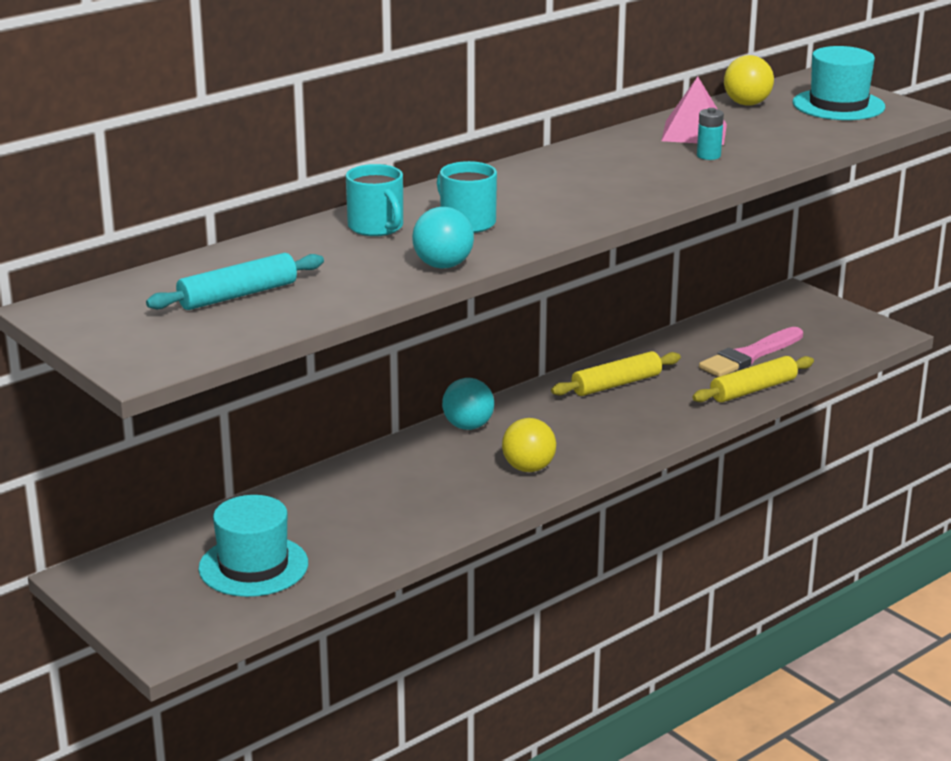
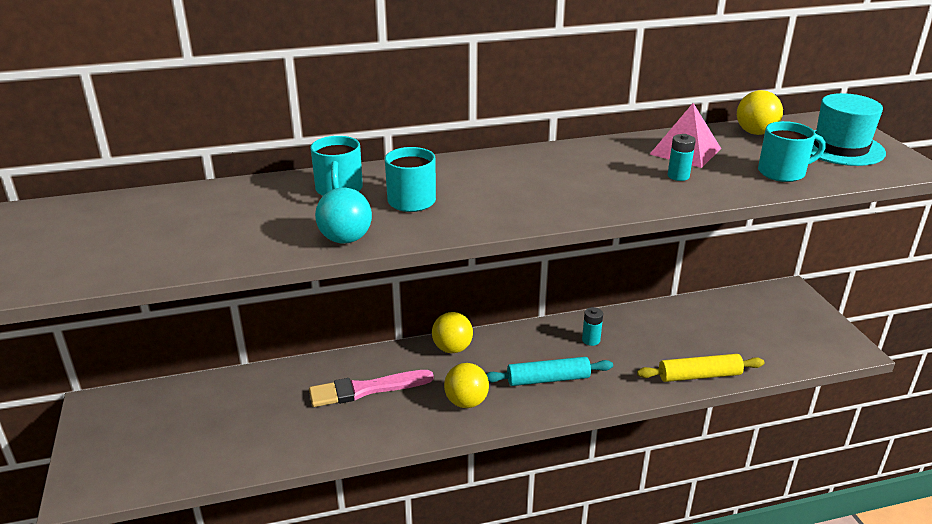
camera: 25 degrees right, 5 degrees up
(238, 295) = (163, 231): turquoise rolling pin -> turquoise rolling pin (548, 379)
(253, 566) = (202, 433): turquoise hat -> none
(468, 426) = (452, 348): turquoise ball -> yellow ball
(616, 384) = (591, 340): yellow rolling pin -> turquoise battery
(750, 355) = (717, 341): pink brush -> pink brush (366, 389)
(803, 136) = (783, 172): none -> turquoise mug

